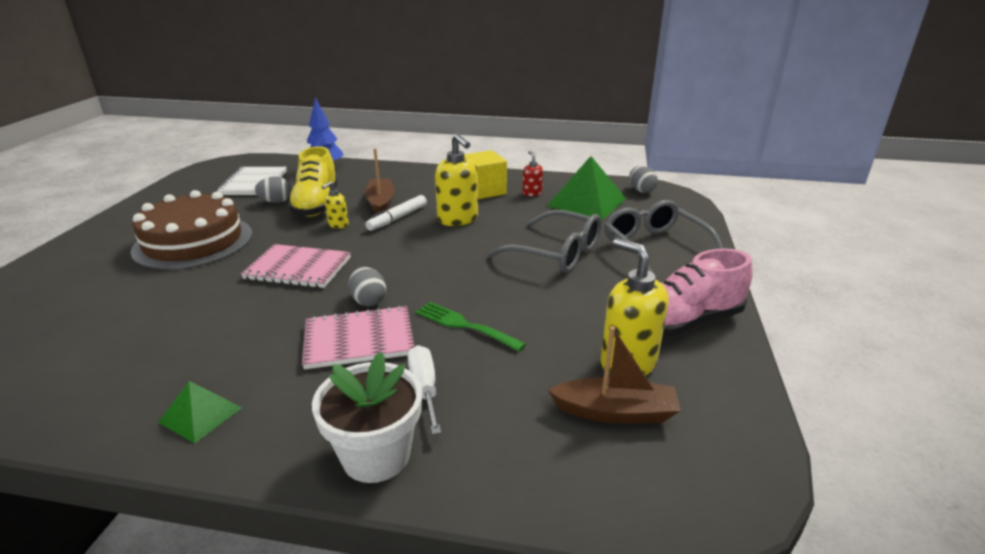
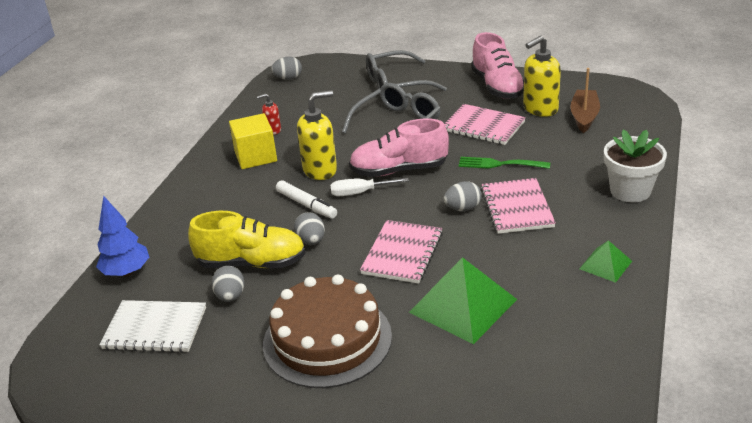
camera: 80 degrees left, 5 degrees up
(338, 225) = (311, 241): yellow soap dispenser -> grey egg
(381, 203) = (263, 218): brown boat -> none
(424, 388) = (569, 177): white screwdriver -> white screwdriver (360, 193)
(454, 259) = (399, 170): none -> pink shoe
(464, 325) = (499, 164): green fork -> green fork turned 60 degrees clockwise
(562, 312) = (483, 126): none -> pink notebook
(586, 202) = (303, 105): green pyramid -> green pyramid (463, 305)

